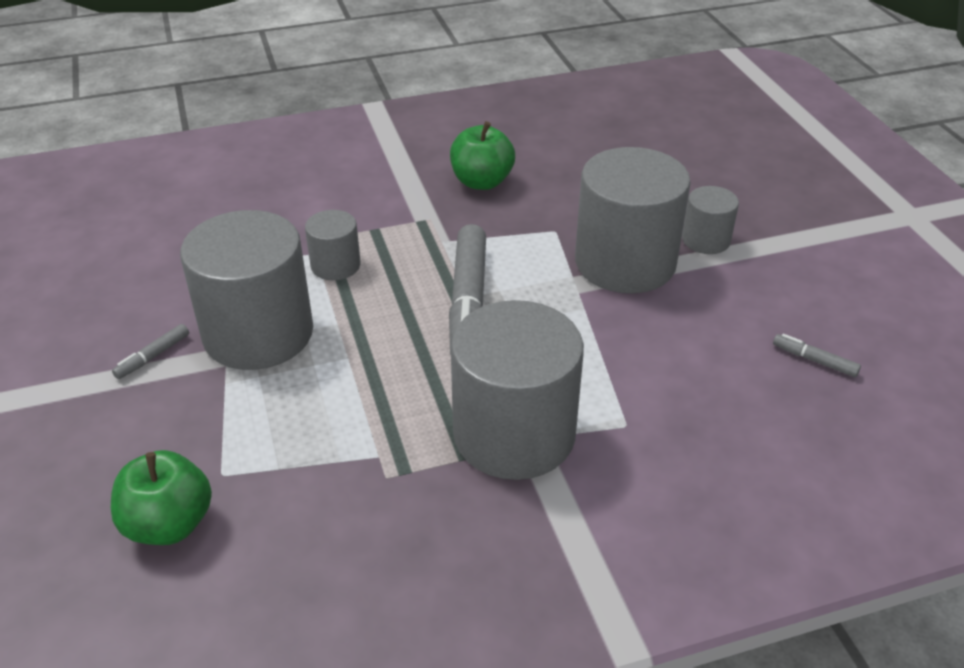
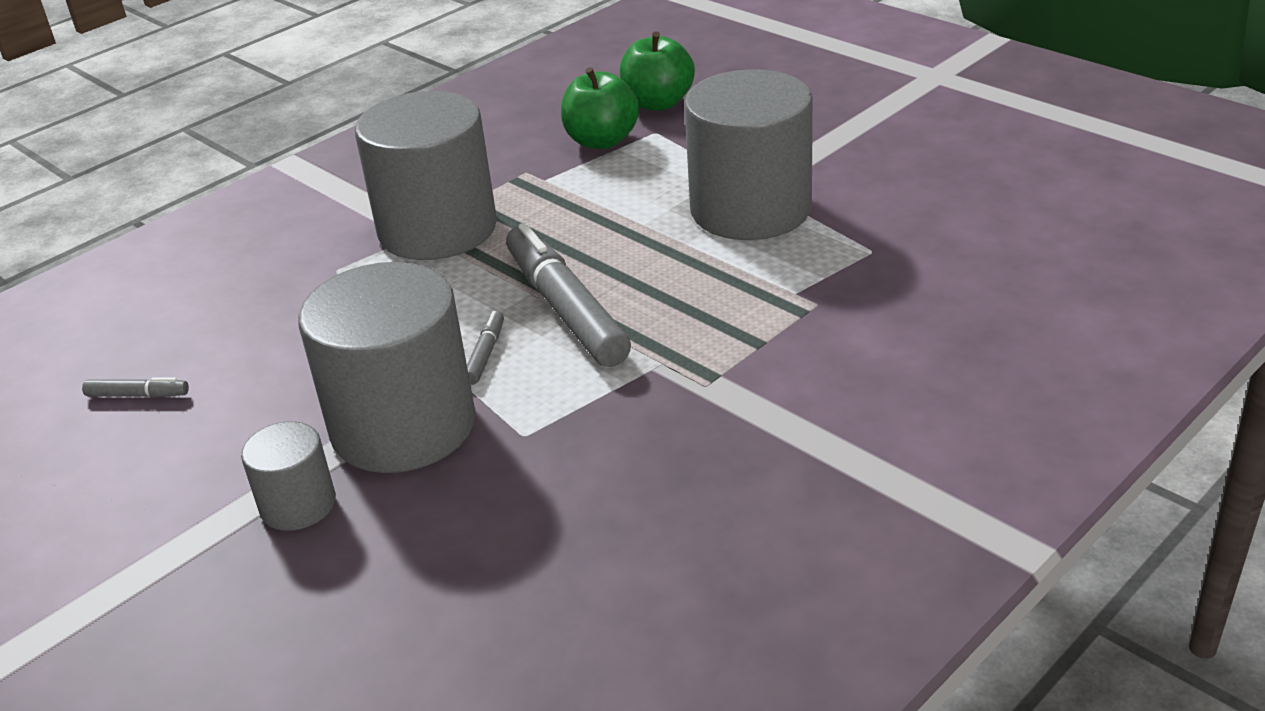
camera: 155 degrees right, 5 degrees down
(153, 356) = (818, 163): grey marker -> grey marker (485, 354)
(335, 265) = (754, 289): grey cylinder -> none
(482, 182) = (688, 469): green apple -> green apple (601, 141)

